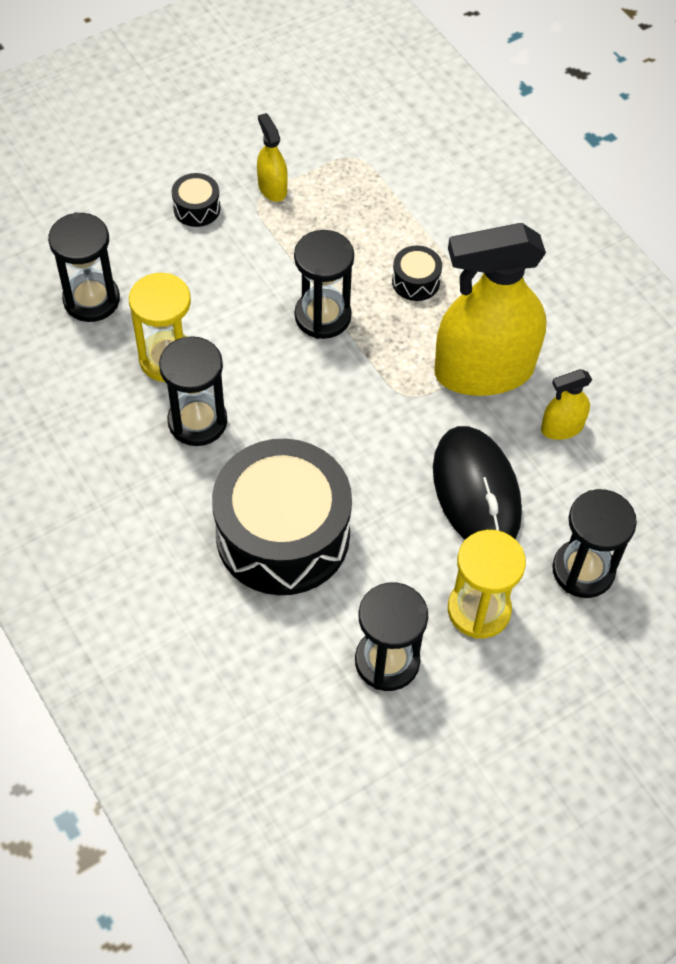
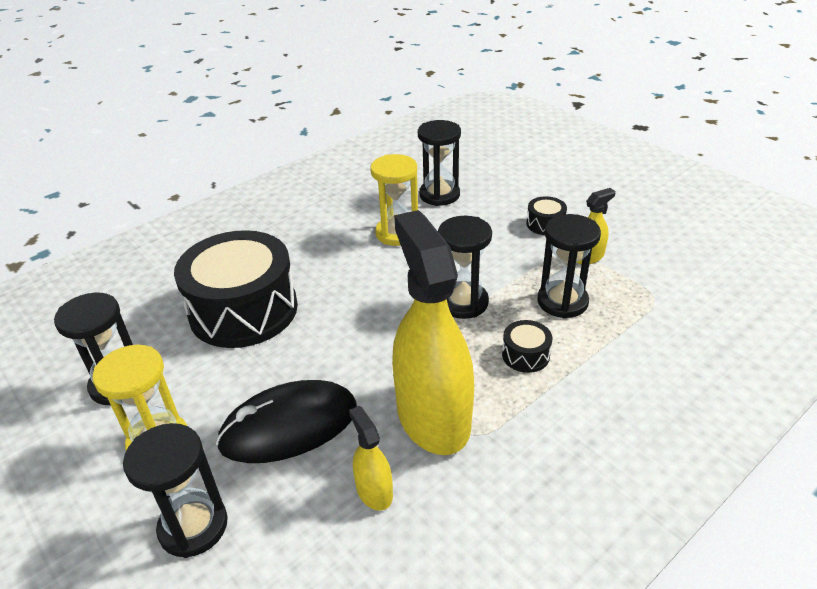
camera: 85 degrees right, 20 degrees down
(197, 421) = (344, 255): black hourglass -> black hourglass (562, 302)

